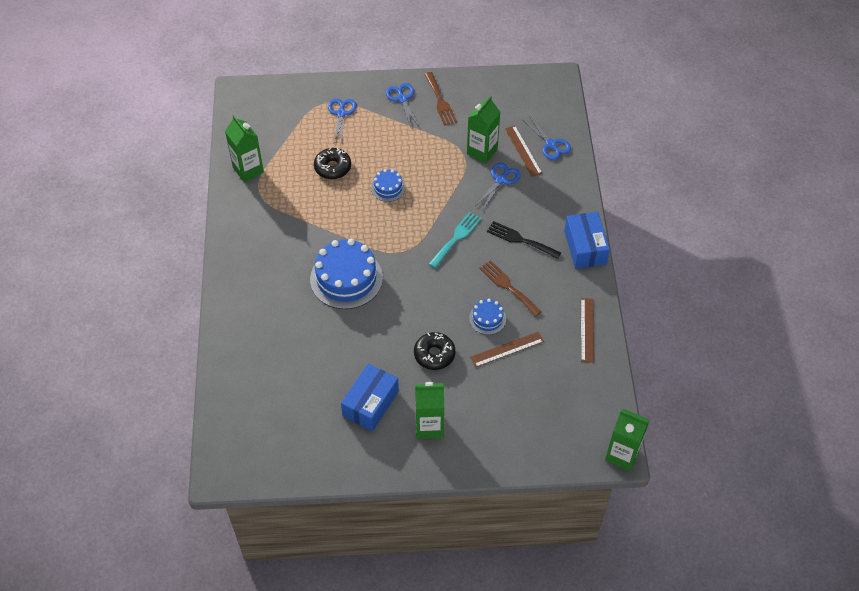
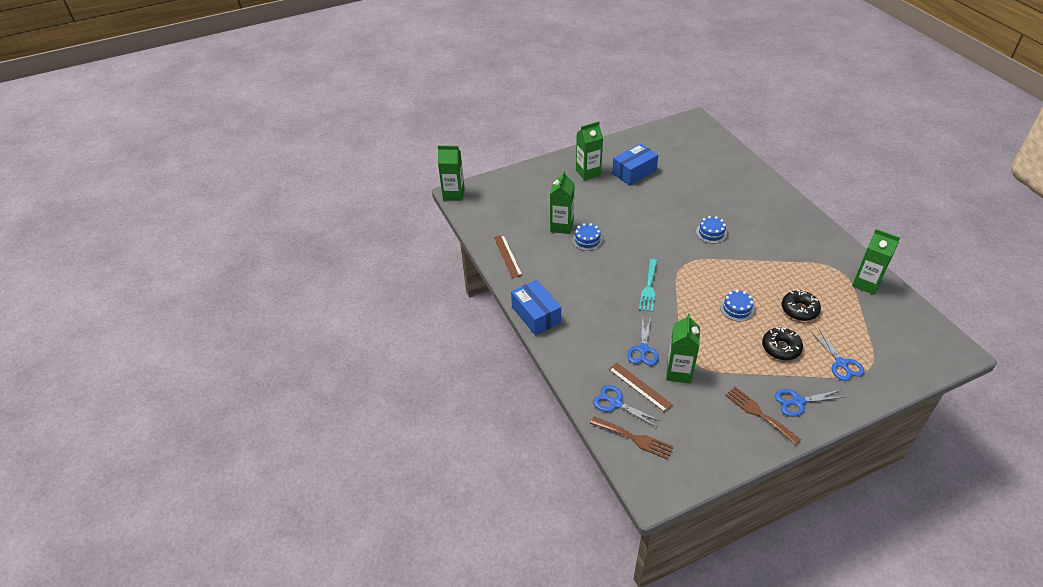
camera: 160 degrees right, 10 degrees down
(346, 278) = (711, 233): blue cake -> blue cake, size x0.50
(370, 403) = (634, 172): blue box -> blue box turned 45 degrees clockwise
(402, 99) = (798, 402): blue scissors -> blue scissors turned 120 degrees clockwise
(434, 354) = (611, 208): black donut -> black donut (781, 348)
(507, 349) = (561, 226): brown ruler -> green carton
(508, 286) = (584, 266): brown fork -> brown fork (634, 438)
(520, 240) = (594, 303): black fork -> none

